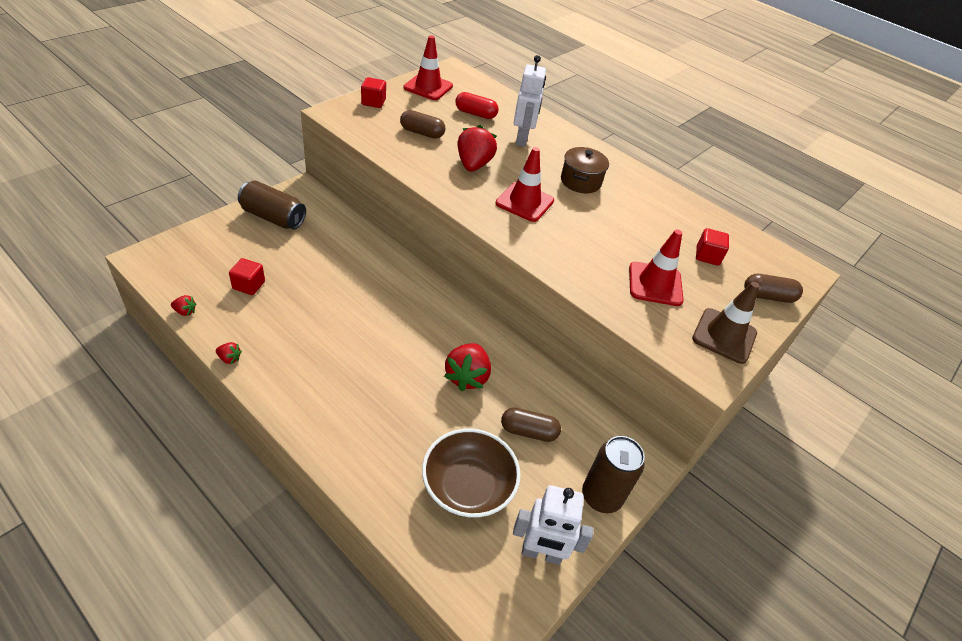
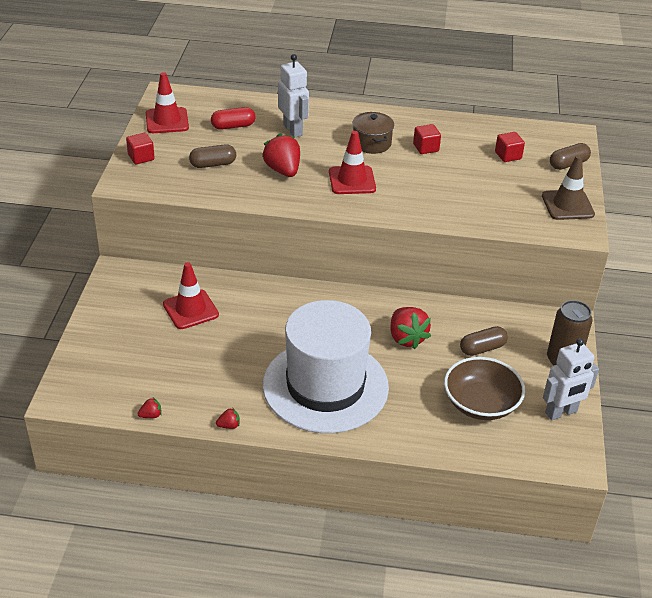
camera: 30 degrees left, 5 degrees down
(249, 285) = (174, 369): red cube -> red cube (426, 148)
(273, 217) = (123, 307): brown can -> none
(346, 375) = (325, 386): none -> white hat
(655, 284) = (496, 194): red traffic cone -> red traffic cone (190, 309)

